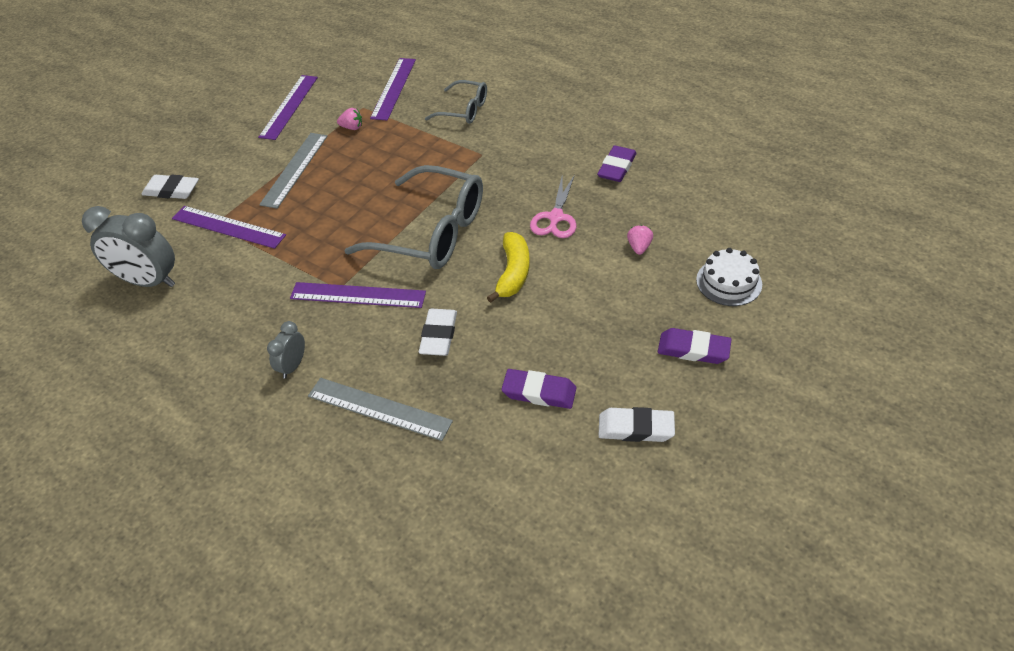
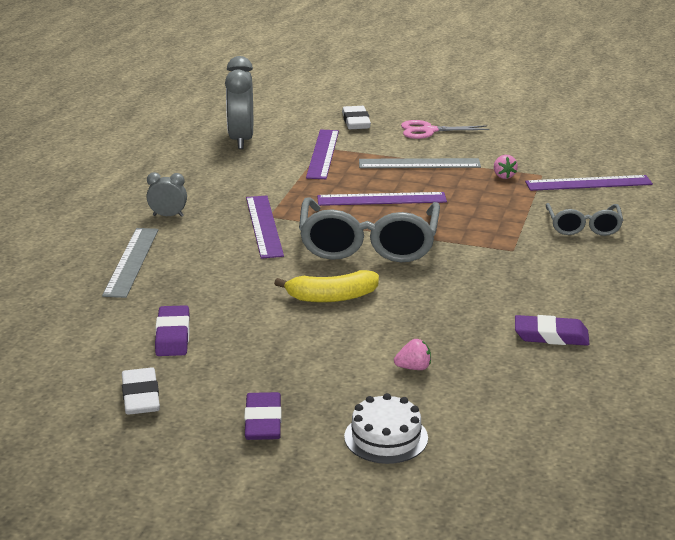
camera: 70 degrees right, 20 degrees down
(289, 106) = (512, 141): purple ruler -> purple ruler (381, 199)
(438, 335) = (228, 273): white eraser -> none
(556, 217) = (433, 309): pink scissors -> pink scissors (429, 131)

